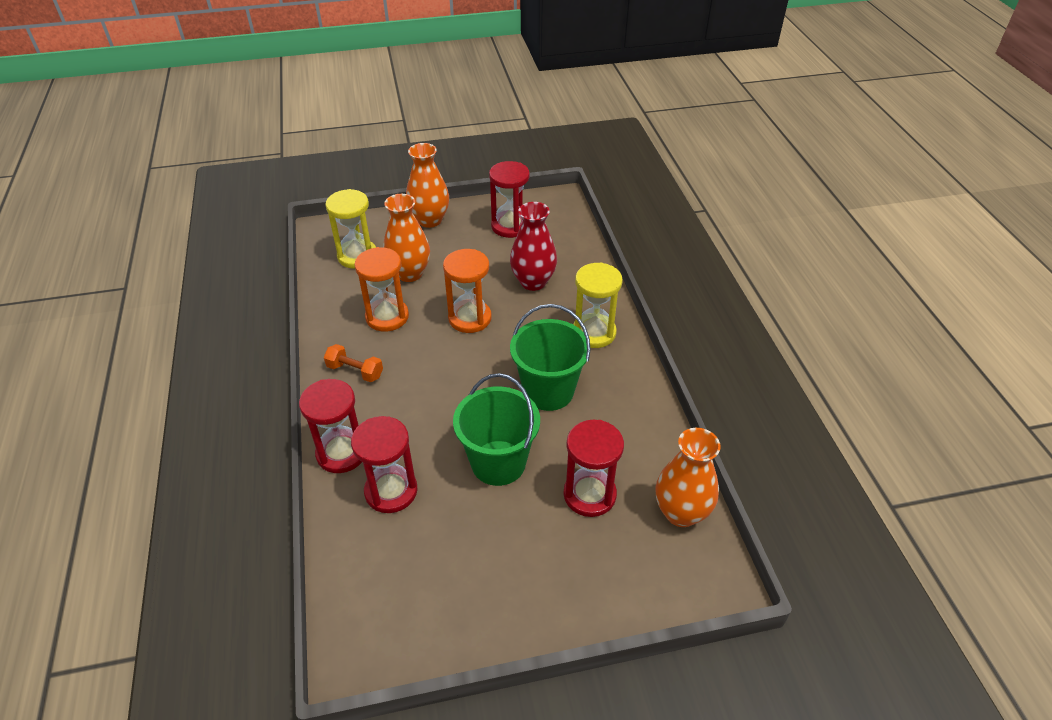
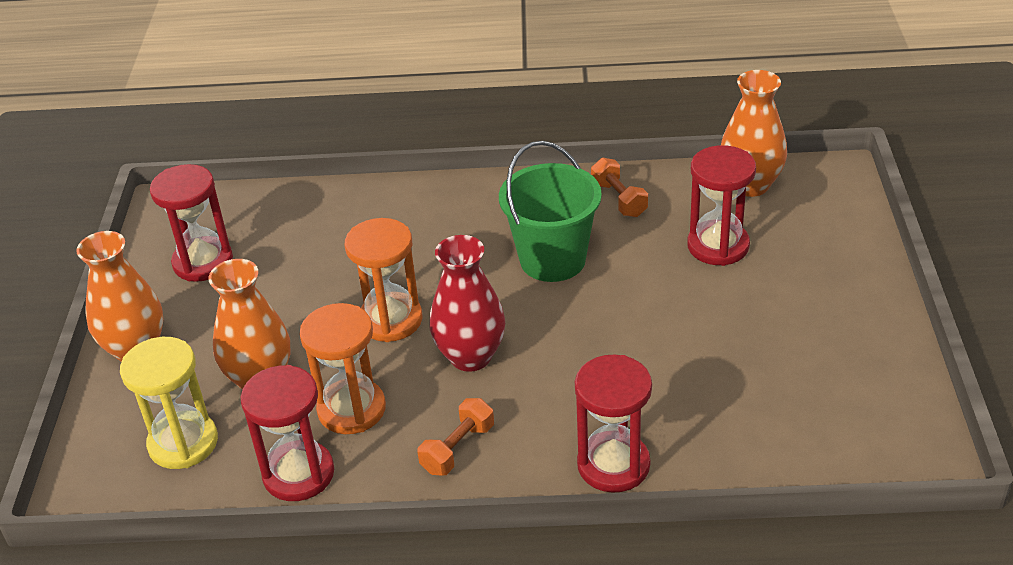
camera: 75 degrees left, 5 degrees down
(391, 491) = (687, 415): red hourglass -> red hourglass (298, 474)
(498, 463) = (659, 314): green bucket -> none
(533, 282) = (341, 251): red vase -> red vase (470, 356)
(594, 333) = (463, 209): yellow hourglass -> none
(632, 422) = (619, 199): none -> orange dumbbell

